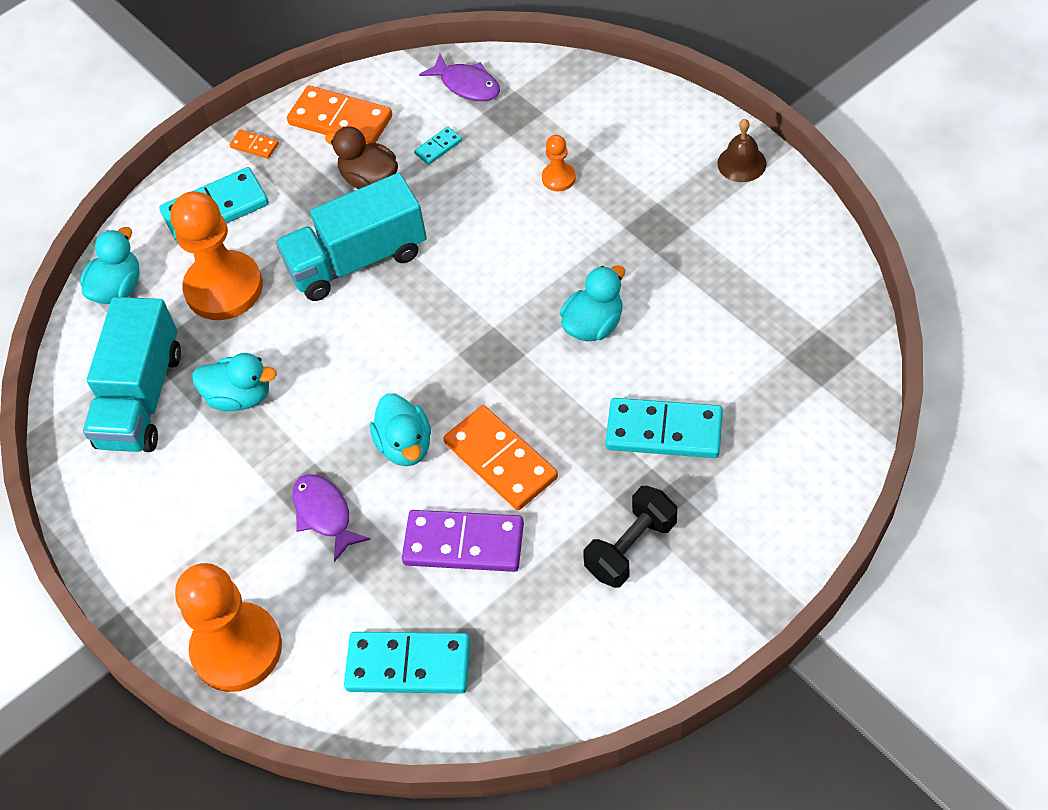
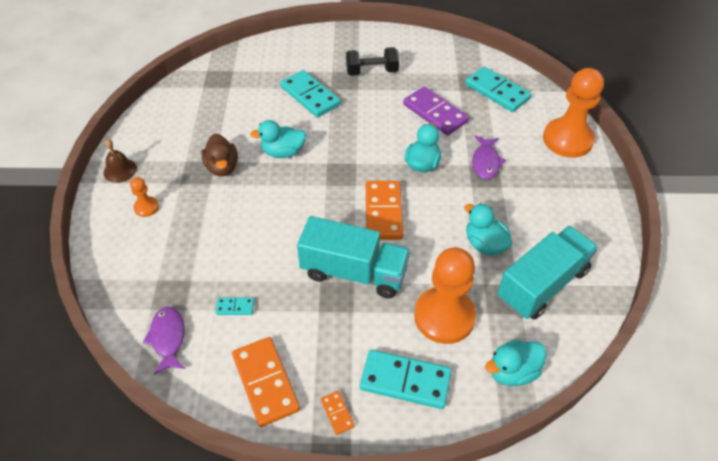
camera: 145 degrees left, 5 degrees down
(369, 179) = (295, 319): brown duck -> brown duck (222, 167)
(501, 460) = (387, 130): orange domino -> orange domino (383, 212)
(558, 178) = (203, 233): orange pawn -> orange pawn (146, 207)

